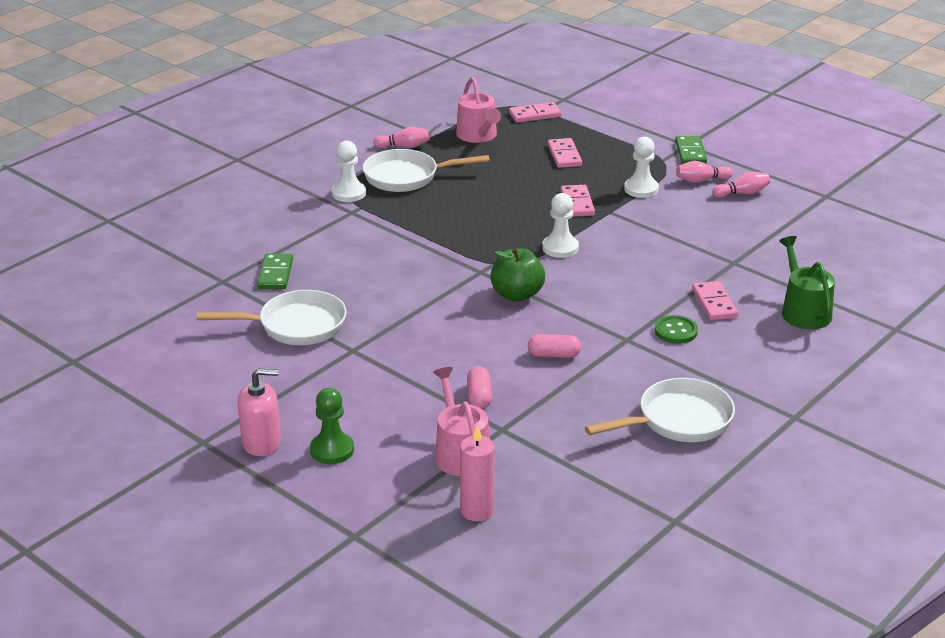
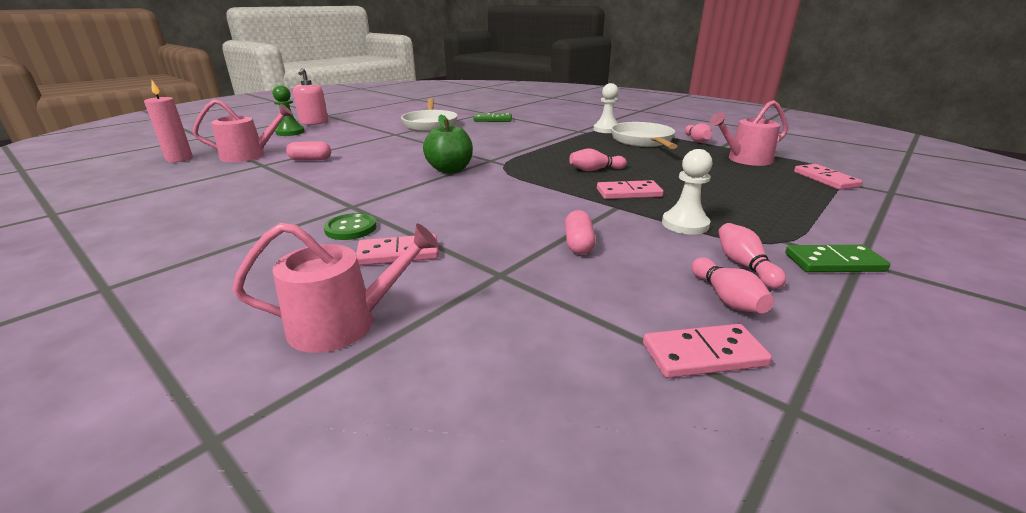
camera: 90 degrees right, 5 degrees down
(513, 213) = (595, 170): none -> pink bowling pin
(554, 355) = (347, 180): pink capsule -> pink capsule (578, 243)
(560, 248) = (532, 185): white pawn -> none
(564, 155) = (738, 190): pink domino -> pink domino (703, 354)
(678, 420) = (191, 222): white pan -> none
(803, 311) = (343, 323): green watering can -> pink watering can

